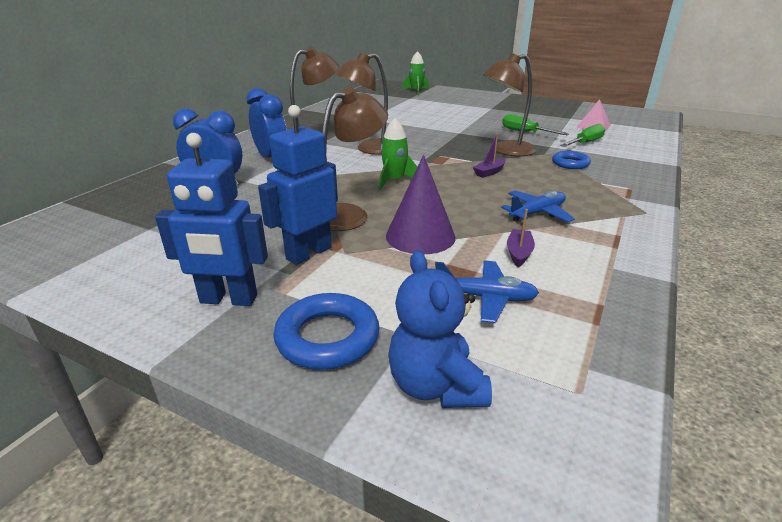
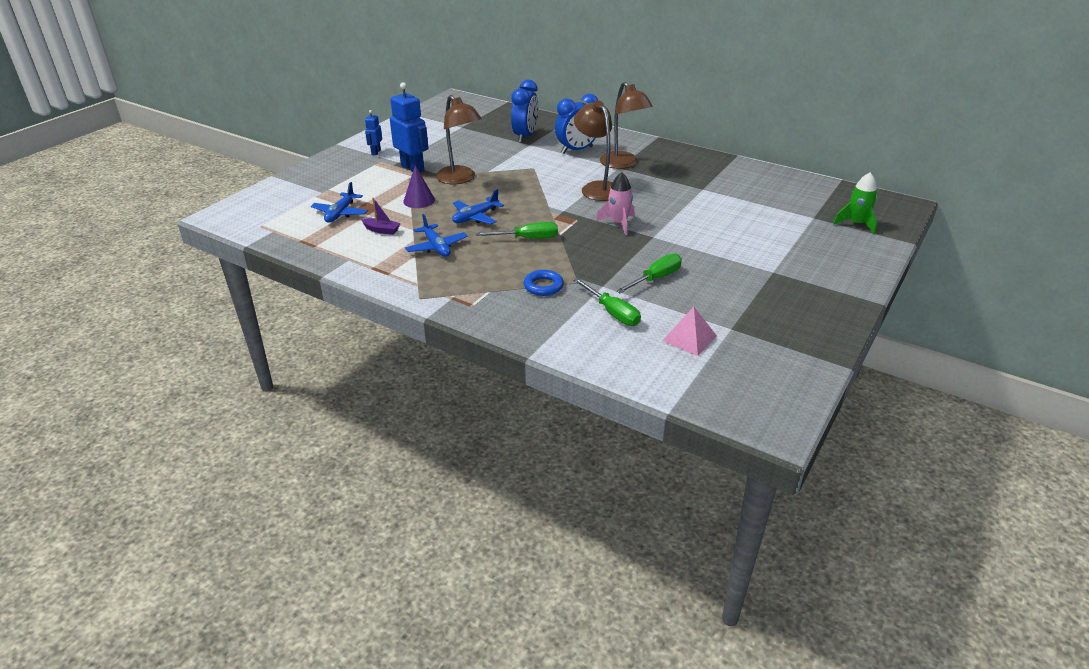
camera: 95 degrees right, 5 degrees up
(228, 300) = (376, 152): blue robot -> blue robot, size x0.53
(327, 338) = (332, 174): blue ring -> none
(394, 181) = (517, 196): green rocket -> none
(420, 236) = (419, 200): purple cone -> purple cone, size x0.67
(436, 386) = (286, 195): blue teddy bear -> none
(442, 142) = (618, 224): none -> pink rocket
(454, 198) = (475, 217): none -> blue plane
(489, 172) = (527, 238): purple boat -> green screwdriver
(506, 150) = (588, 256): brown lamp -> none

